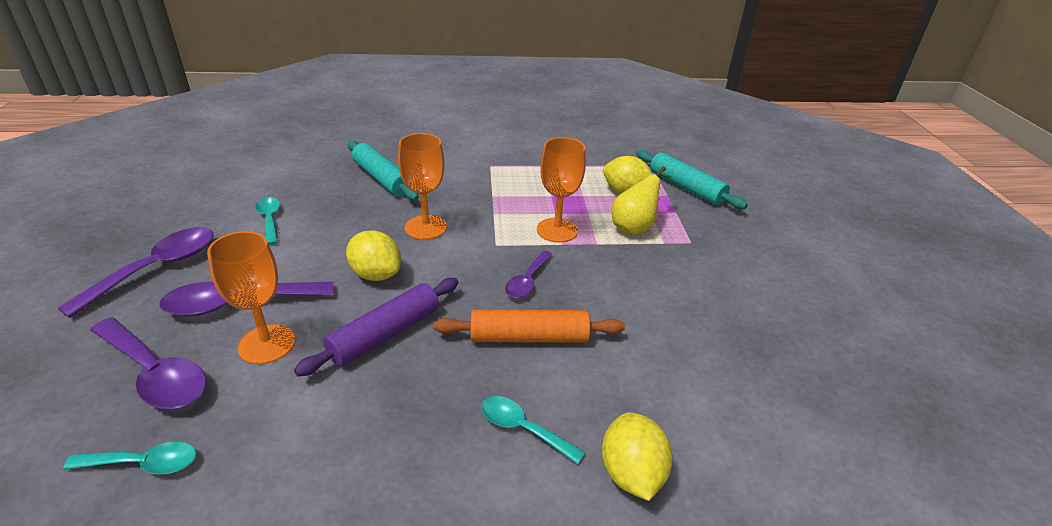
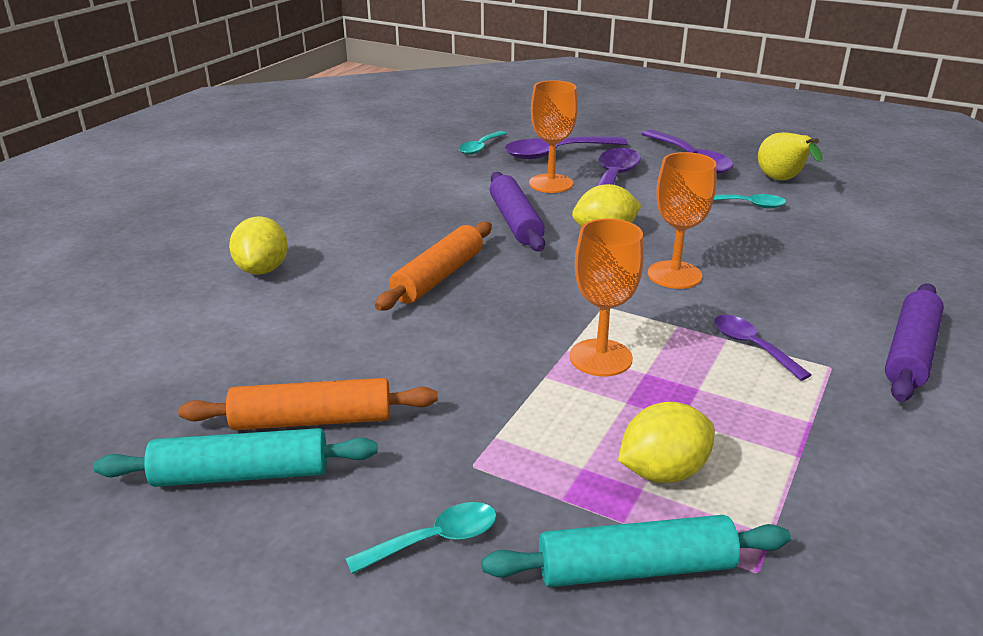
camera: 125 degrees right, 5 degrees down
(382, 178) = (818, 275): turquoise rolling pin -> turquoise rolling pin (241, 474)
(454, 148) = (910, 352): none -> purple rolling pin
(523, 429) = (354, 245): turquoise spoon -> turquoise spoon (435, 540)
(527, 281) = (518, 303): purple spoon -> purple spoon (752, 346)
(631, 473) = (262, 269): yellow lemon -> yellow lemon turned 60 degrees clockwise
(635, 227) = (555, 429): yellow pear -> yellow pear (782, 180)
(740, 311) = (312, 420): none -> orange rolling pin

